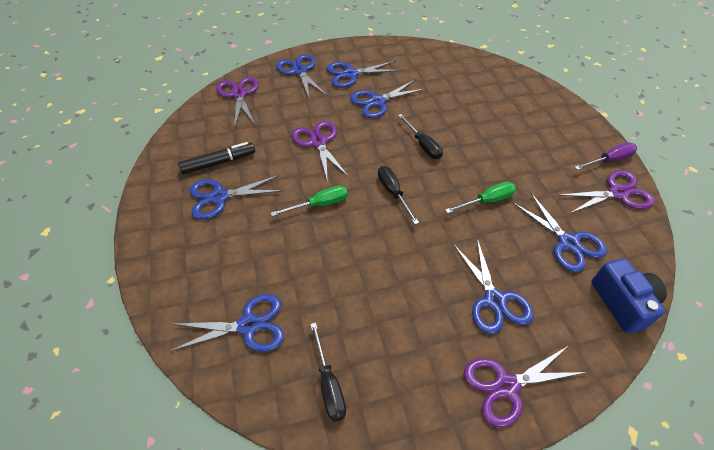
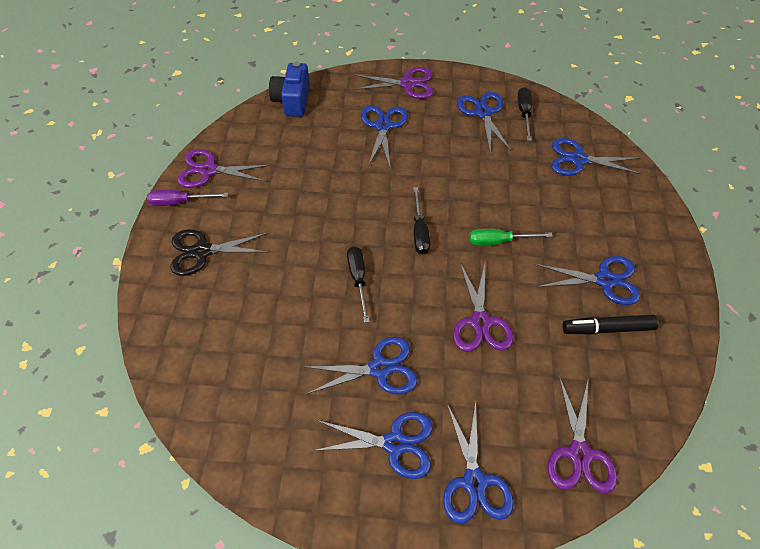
camera: 160 degrees left, 5 degrees up
(487, 201) = (333, 198): green screwdriver -> none
(552, 132) = (202, 251): none -> black scissors
(568, 243) = (293, 145): blue scissors -> blue scissors (483, 113)

